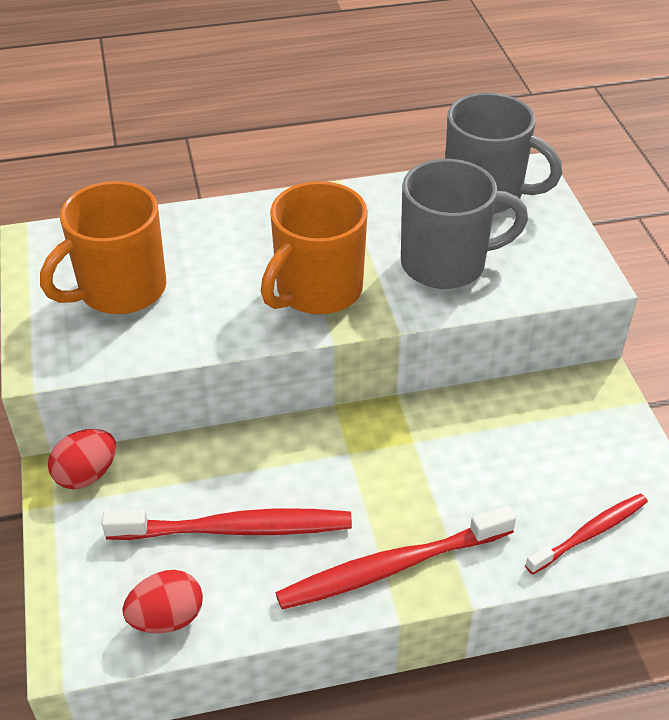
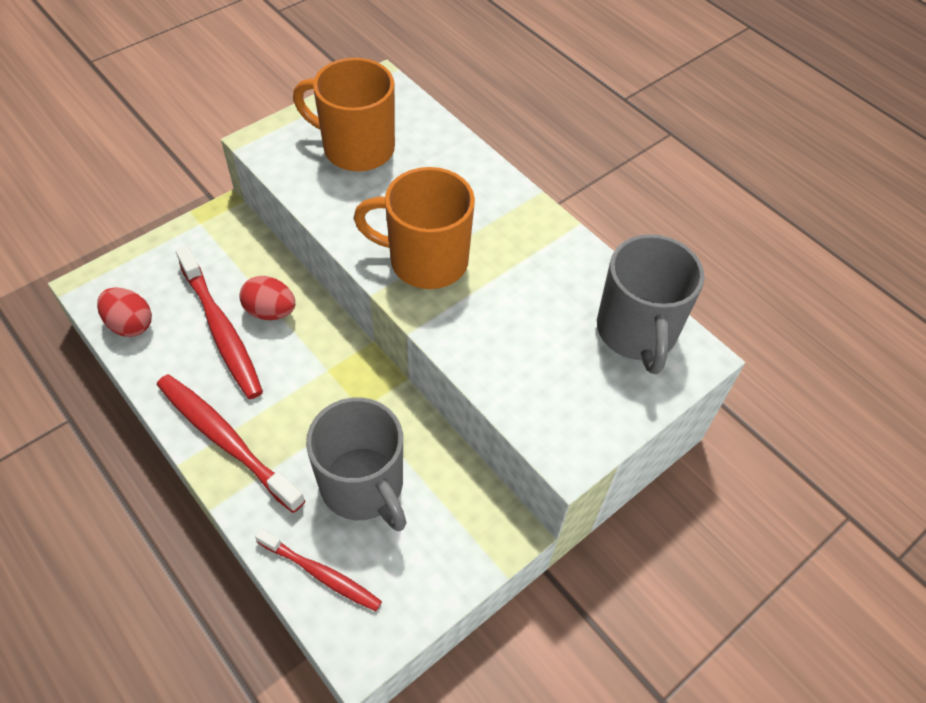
camera: 60 degrees right, 10 degrees up
(86, 475) = (232, 228): red egg -> red egg (270, 311)
(446, 264) = (516, 335): grey mug -> grey mug (363, 486)

